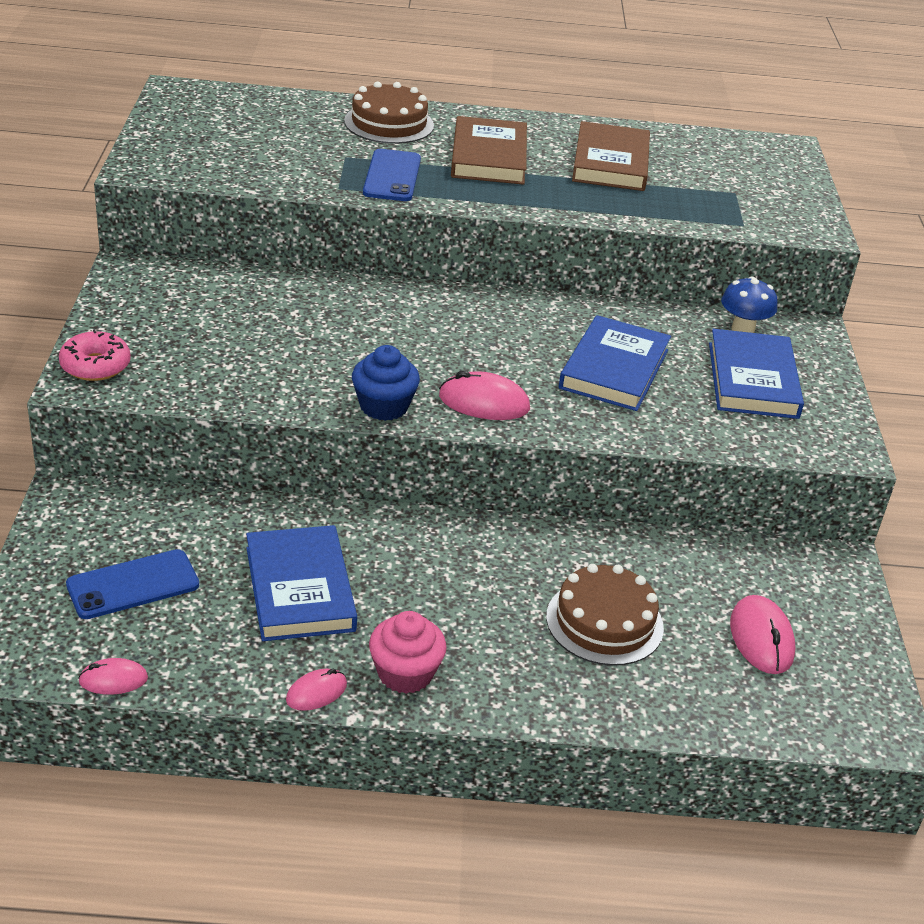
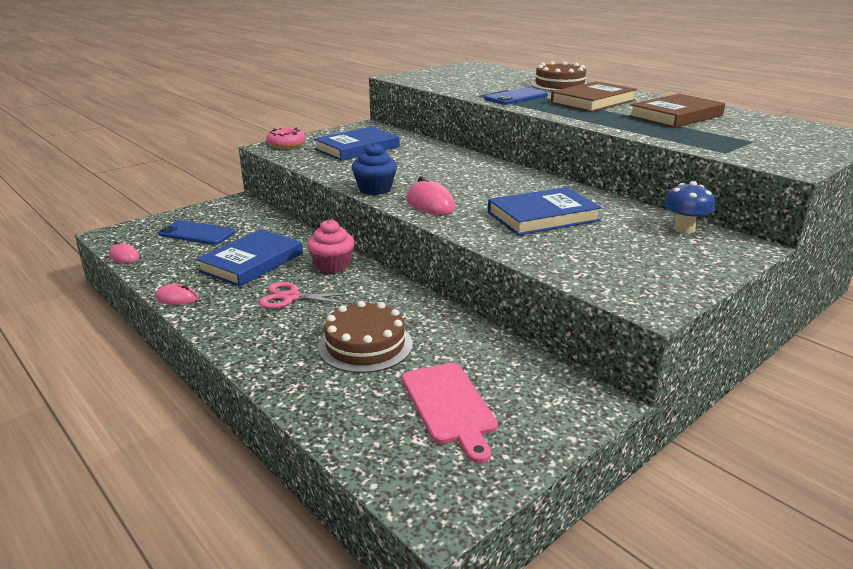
camera: 50 degrees right, 10 degrees down
(405, 673) = (225, 311): pink cupcake -> pink cupcake (332, 265)
(436, 610) = (291, 297): none -> pink scissors
(752, 380) = (640, 250): blue book -> blue book (357, 148)
(761, 638) = (449, 406): pink mouse -> pink cutting board

